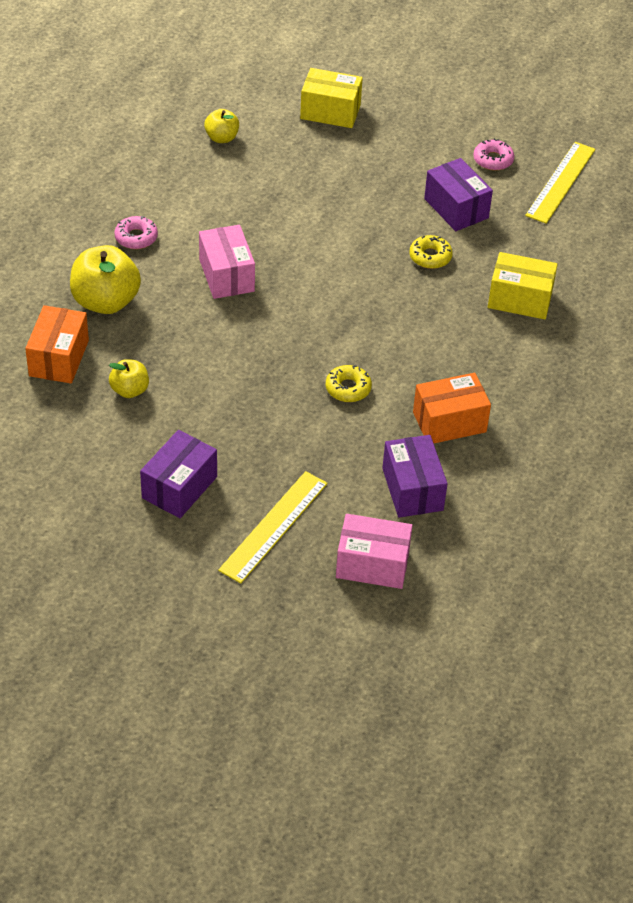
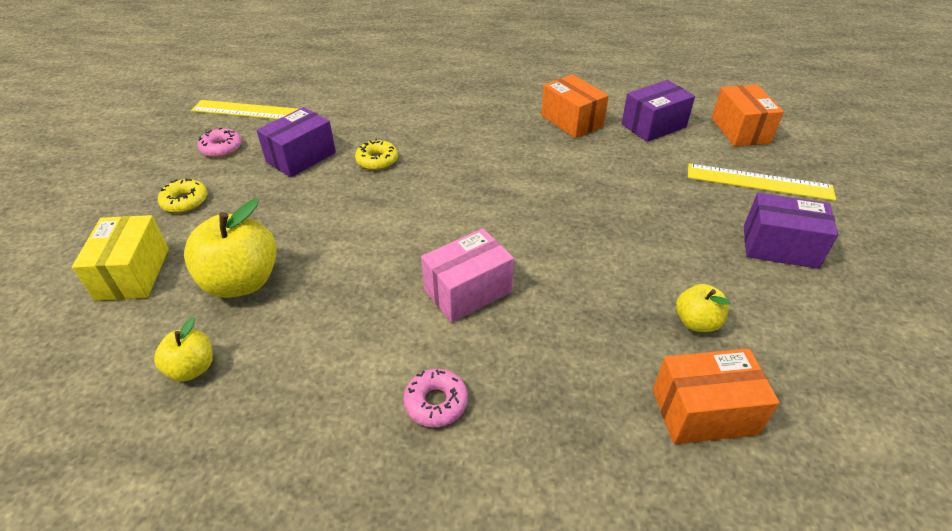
camera: 105 degrees left, 5 degrees down
(106, 301) = (574, 395): yellow apple -> yellow apple (242, 282)
(348, 388) = (574, 174): yellow donut -> yellow donut (185, 201)
(372, 564) = (740, 130): pink box -> orange box
(520, 299) = (412, 110): yellow box -> none

